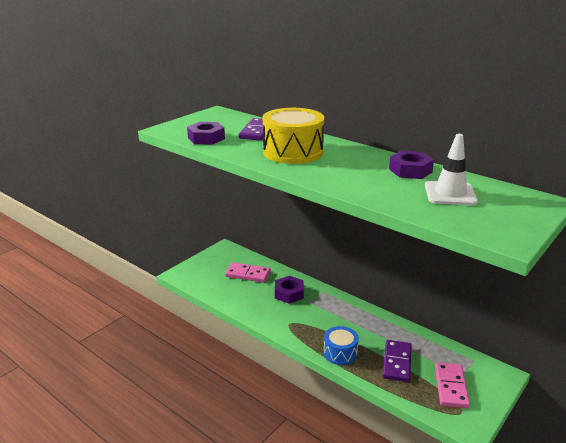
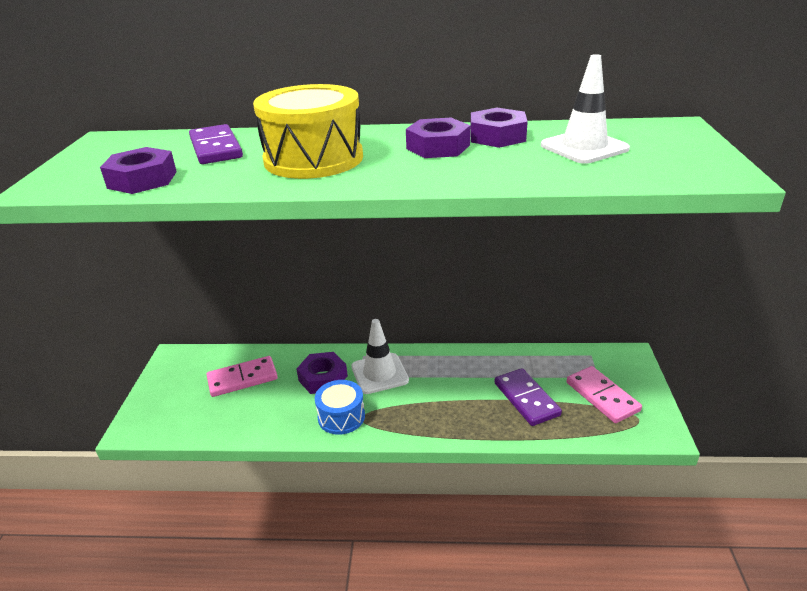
camera: 35 degrees left, 5 degrees up
(322, 306) = (379, 373): none -> white traffic cone
(340, 353) = (457, 422): blue drum -> blue drum (341, 417)
(365, 166) = (438, 147): none -> purple nut

